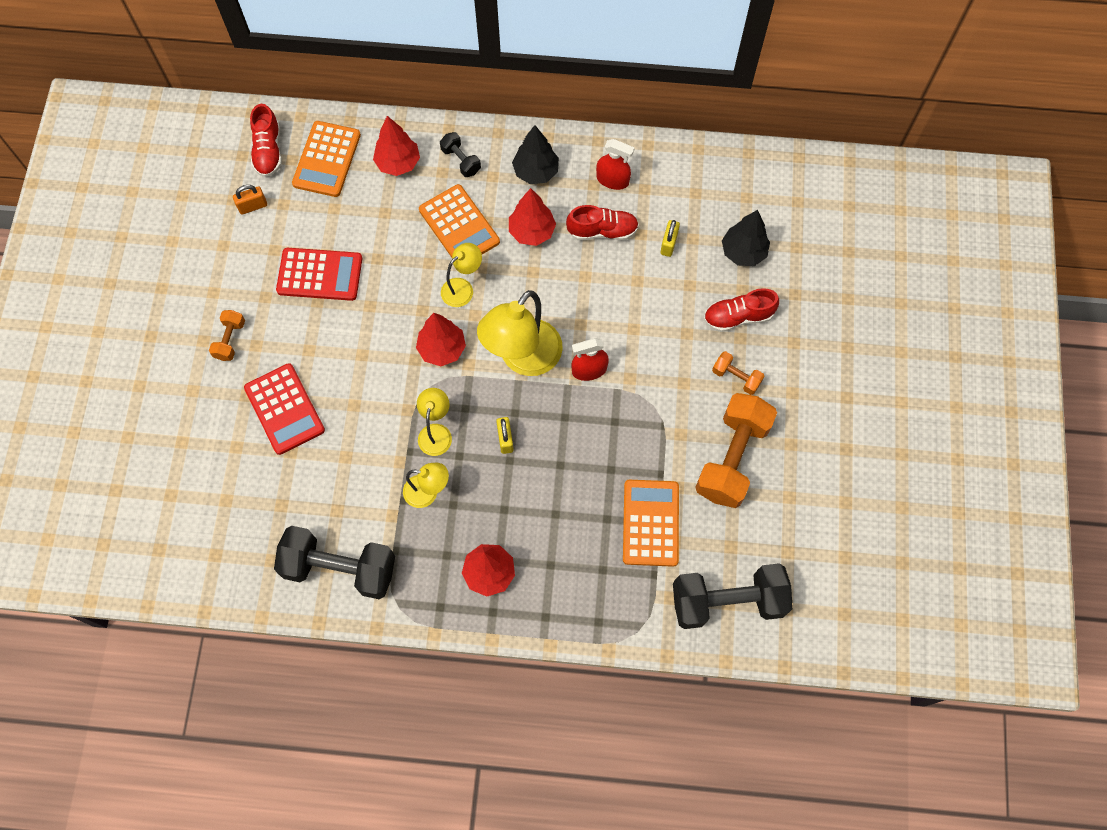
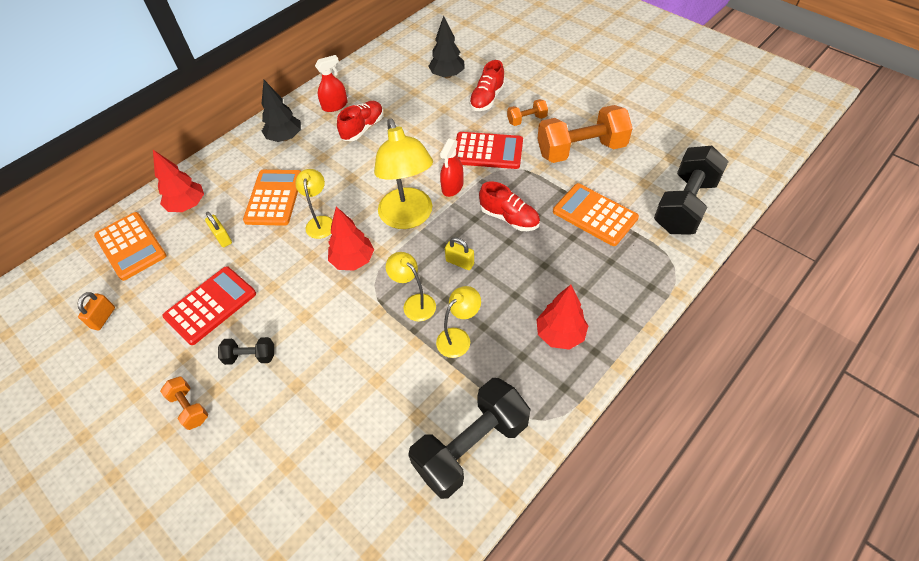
camera: 50 degrees left, 15 degrees down
(268, 151) = (76, 279): red shoe -> red shoe (509, 218)
(284, 409) = (292, 402): red calculator -> red calculator (488, 151)
(459, 226) = (274, 198): orange calculator -> orange calculator turned 90 degrees counterclockwise
(461, 160) = (230, 170): black dumbbell -> black dumbbell (250, 356)
(532, 232) = (323, 162): red tree -> none
(668, 244) = (406, 103): yellow padlock -> yellow padlock (222, 238)
(732, 458) = (581, 150): orange dumbbell -> orange dumbbell turned 75 degrees counterclockwise

